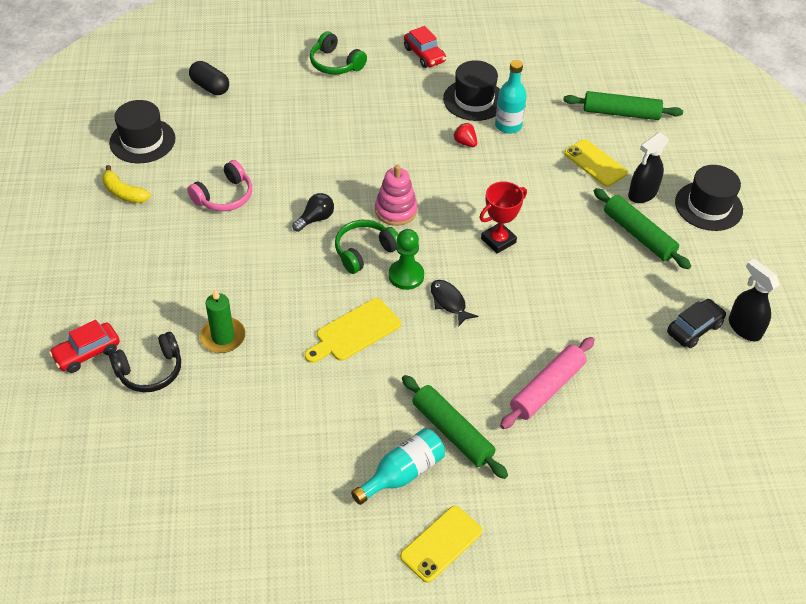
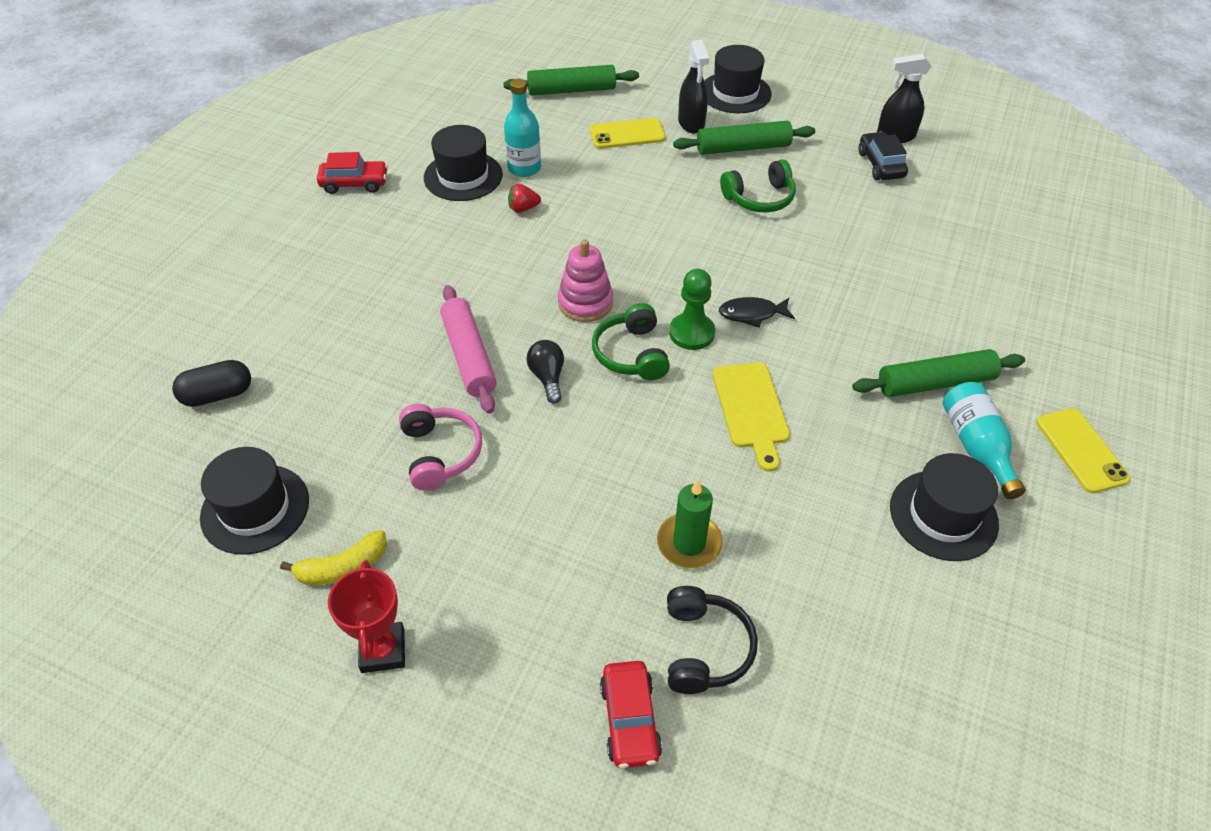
camera: 60 degrees left, 0 degrees up
(324, 468) = (943, 515): none -> black hat
(335, 63) = (295, 260): green headphones -> green headphones (759, 198)
(498, 240) = (687, 242): red trophy -> red trophy (383, 650)
(547, 388) = (908, 289): pink rolling pin -> pink rolling pin (468, 356)
(621, 113) = (571, 90): green rolling pin -> green rolling pin turned 45 degrees clockwise

